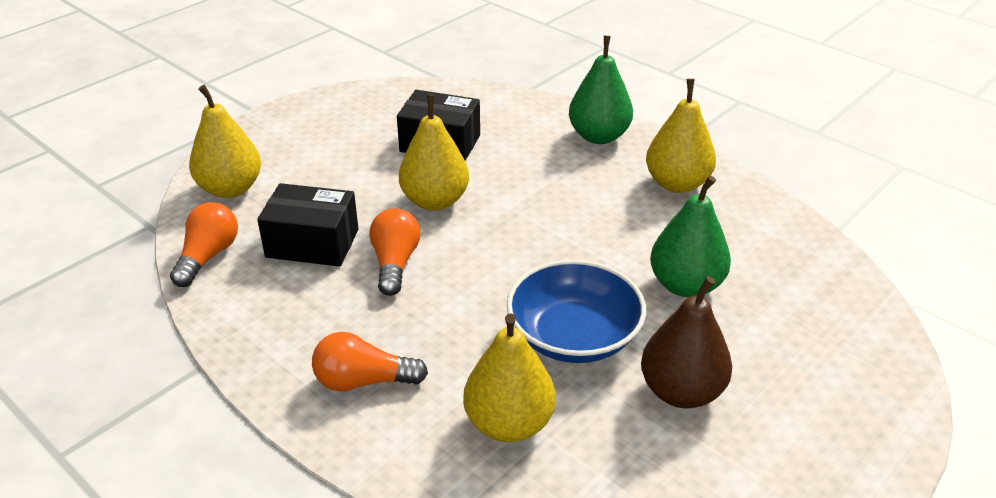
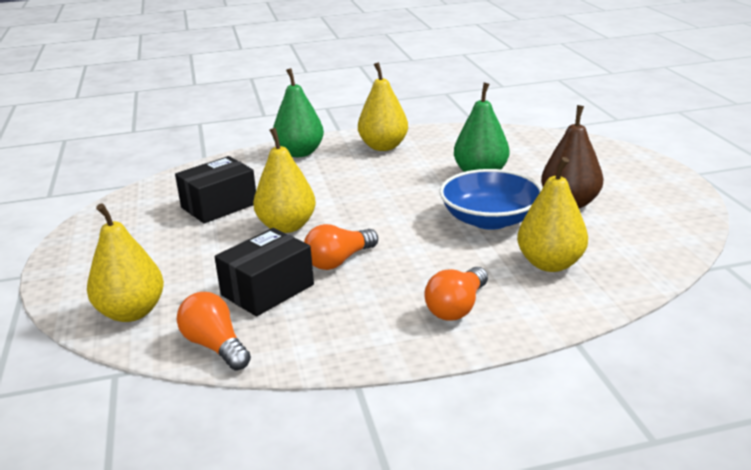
camera: 55 degrees left, 10 degrees down
(395, 263) = (339, 261): orange light bulb -> orange light bulb turned 75 degrees counterclockwise

